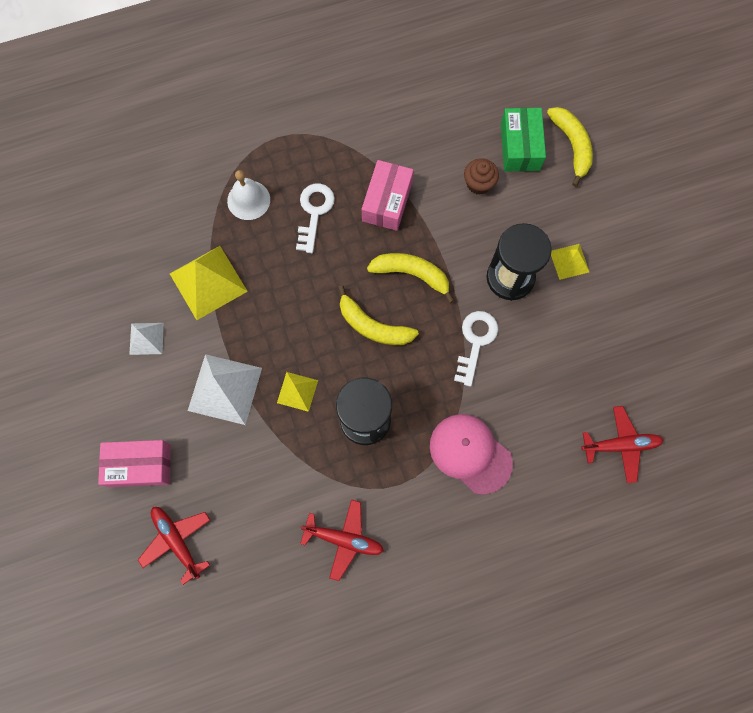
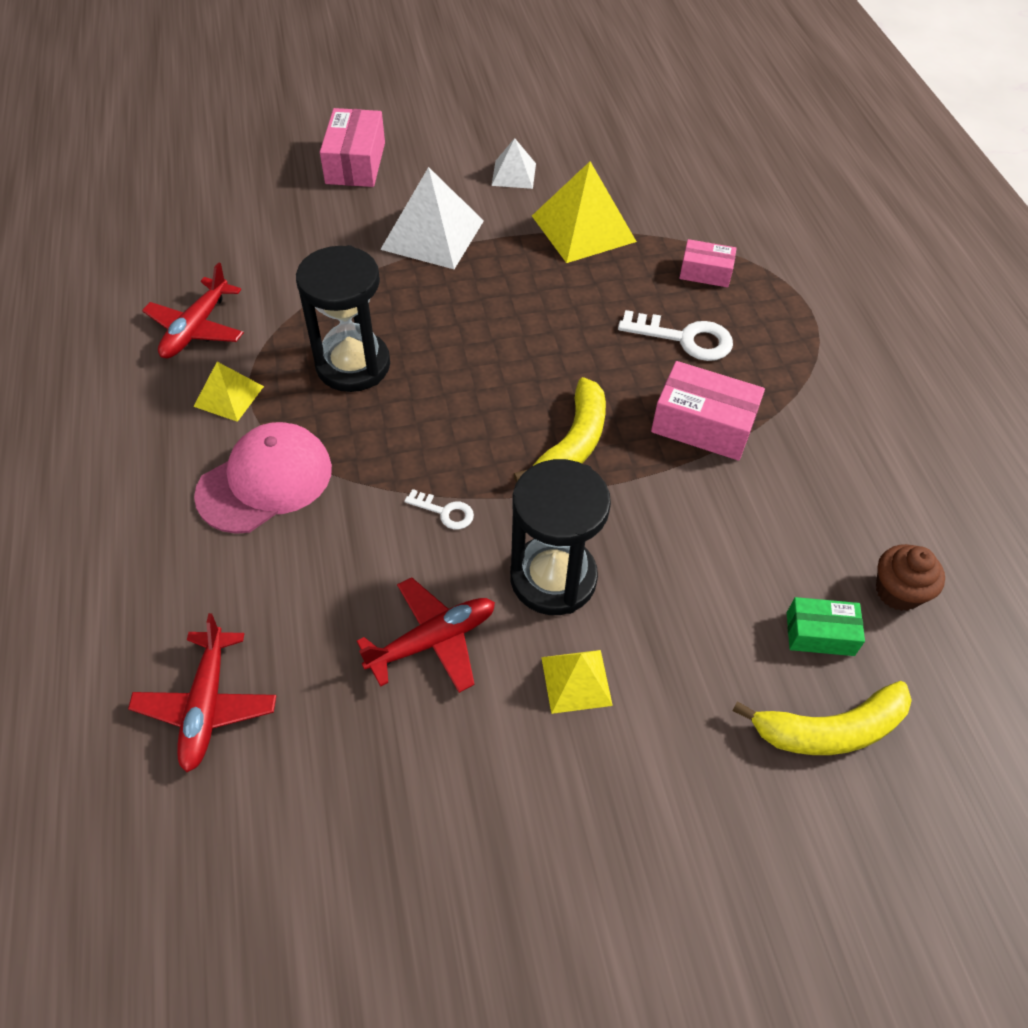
camera: 95 degrees right, 20 degrees down
(177, 541) = (255, 187): red plane -> red plane (433, 640)
(248, 200) = (705, 272): white bell -> pink box
(297, 391) = (413, 300): yellow pyramid -> yellow pyramid (229, 396)
(373, 326) = (494, 387): yellow banana -> none
(475, 342) = (445, 512): white key -> white key, size x0.55
(478, 184) = (738, 555): brown cupcake -> brown cupcake (898, 591)
(520, 147) = (820, 634): green box -> green box, size x0.61

